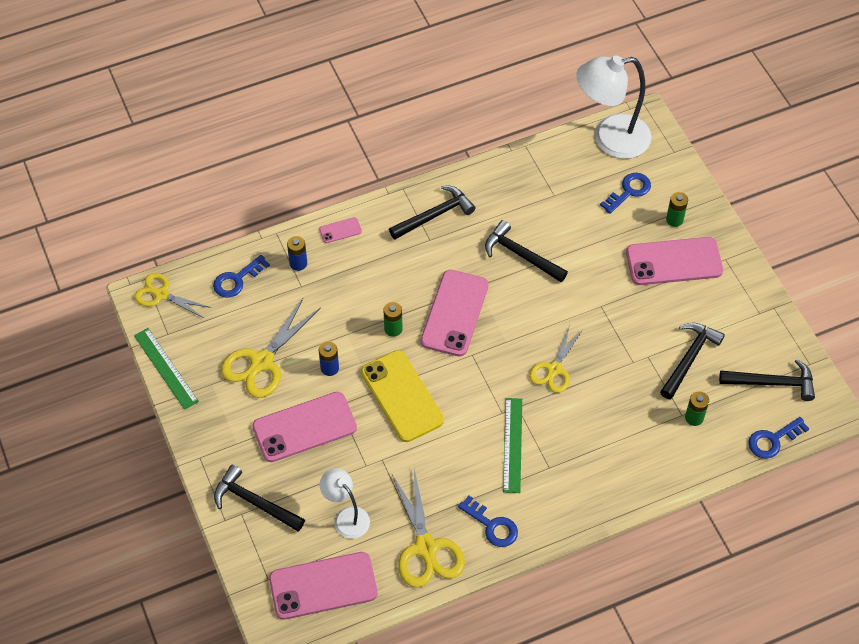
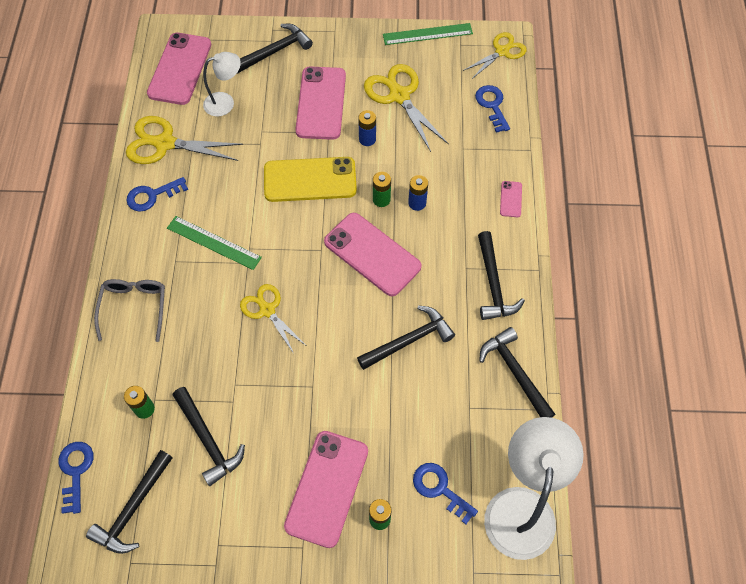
camera: 115 degrees right, 5 degrees up
(298, 263) = (488, 154): blue battery -> blue battery (417, 203)
(506, 175) = (515, 372): none -> black hammer
(612, 476) = (134, 307): none -> grey glasses
(629, 191) = (440, 489): blue key -> blue key turned 150 degrees clockwise

